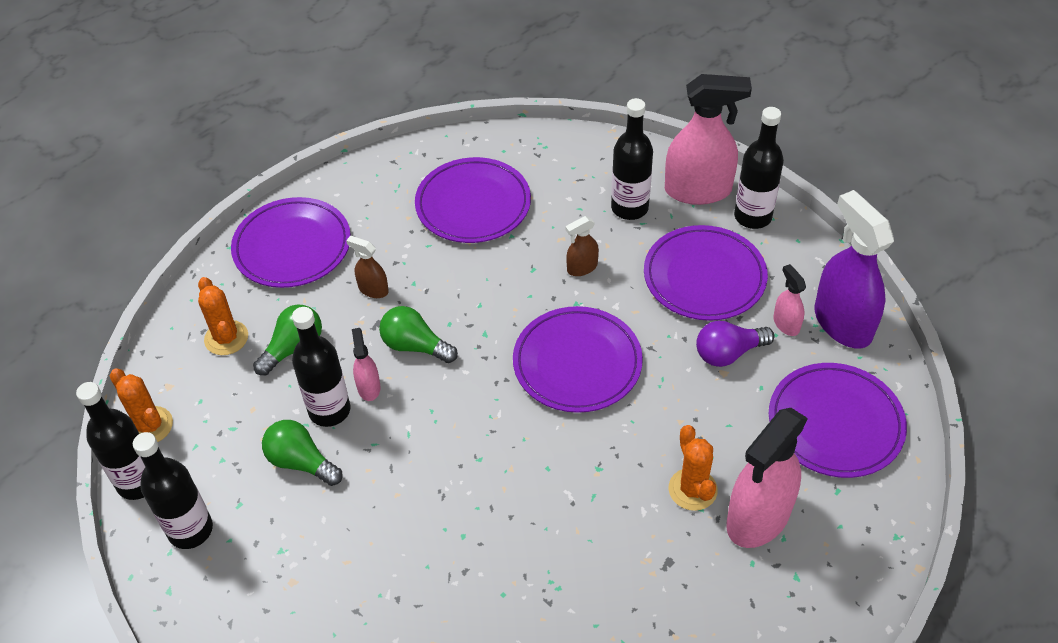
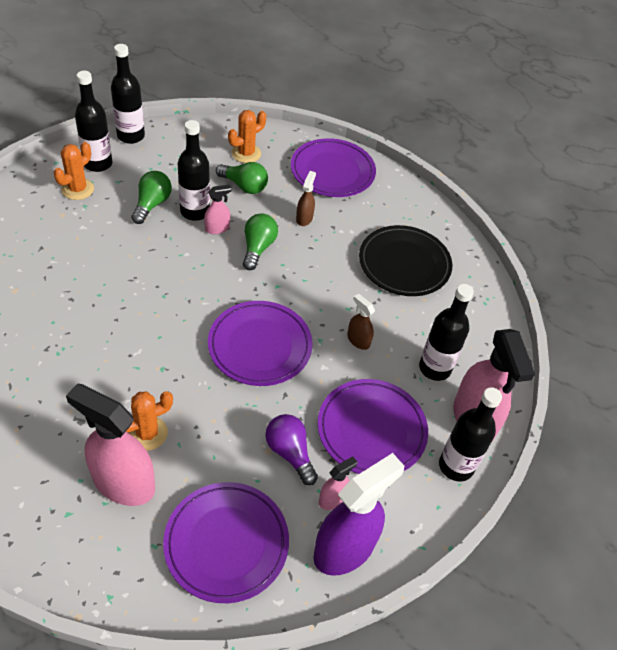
camera: 70 degrees right, 0 degrees up
(149, 426) = (172, 133): orange cactus -> orange cactus (77, 189)
(473, 204) = (404, 264): purple plate -> black plate

